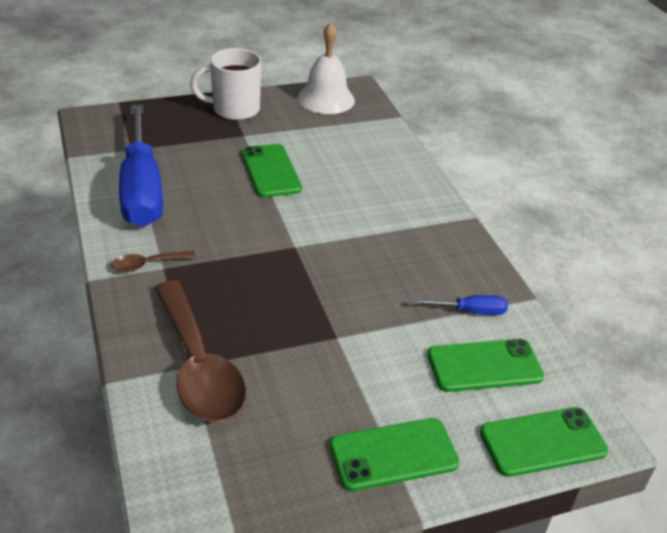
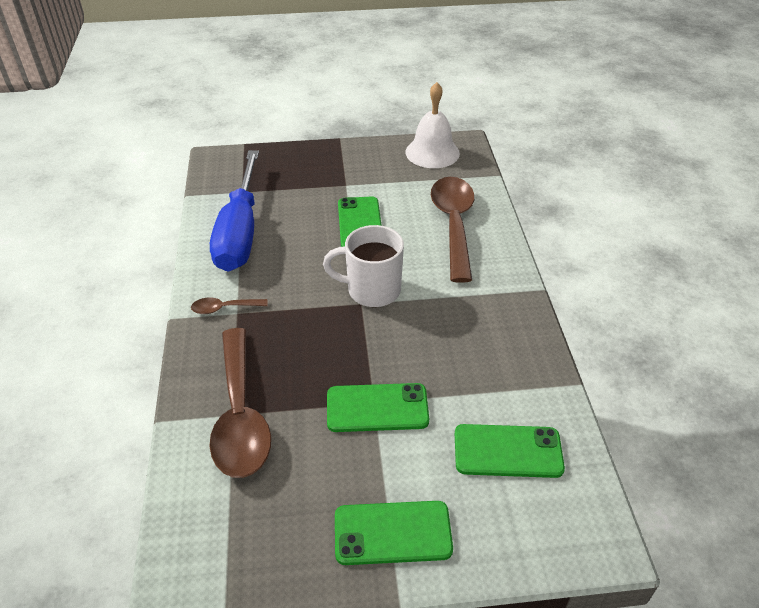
camera: 15 degrees right, 5 degrees up
(234, 109) = (344, 158): white mug -> white mug (372, 290)
(368, 165) = (453, 224): none -> brown spoon
(470, 311) = (510, 390): blue screwdriver -> none
(542, 442) = (543, 542): green phone -> green phone (377, 408)

